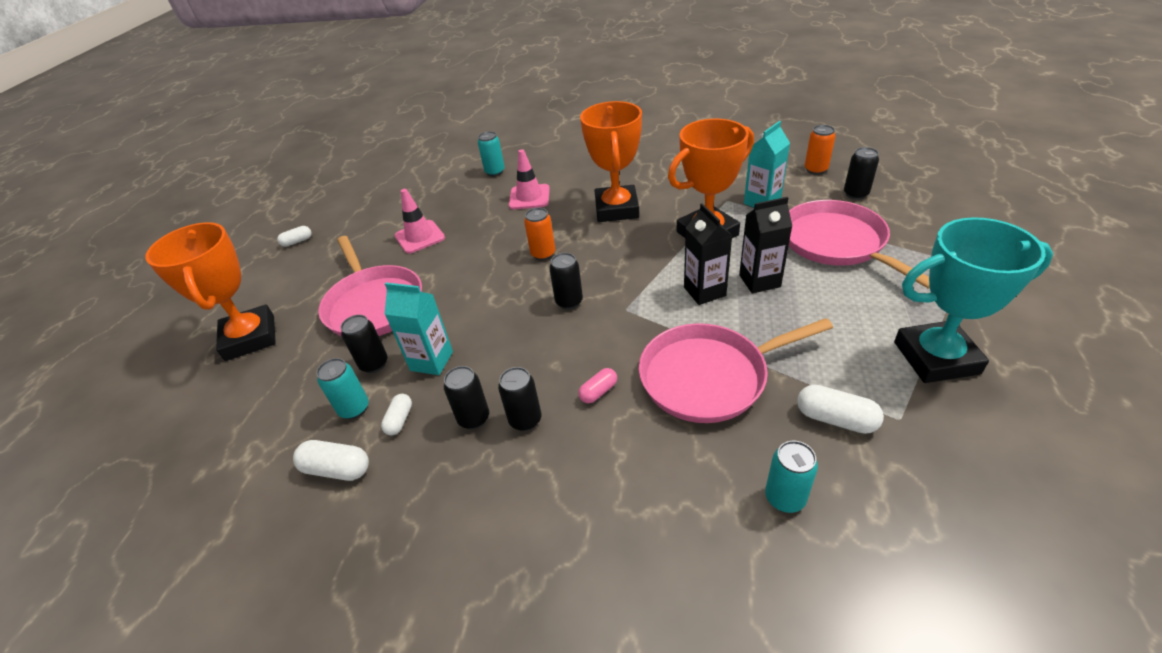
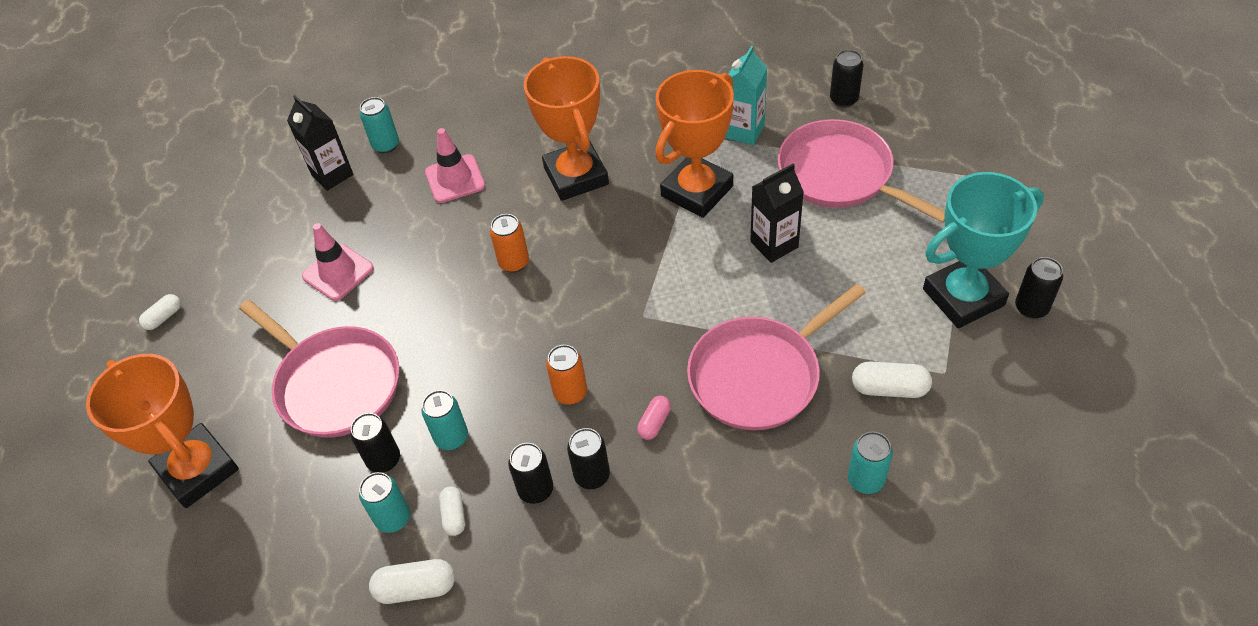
camera: 20 degrees left, 10 degrees up
(431, 361) = (451, 437): turquoise carton -> turquoise can
(569, 302) = (575, 321): black can -> black can (1031, 308)
(704, 291) = (720, 272): black carton -> black carton (332, 174)
(815, 169) = (791, 69): orange can -> orange can (570, 393)

